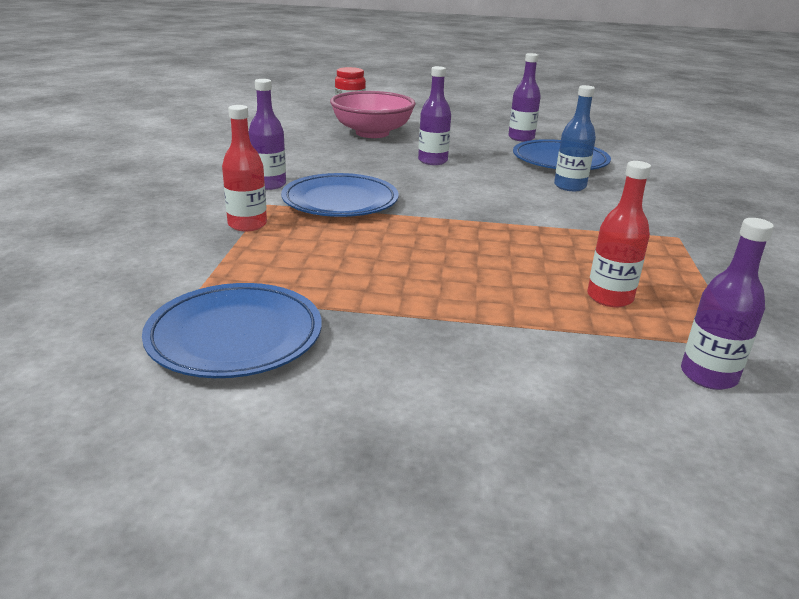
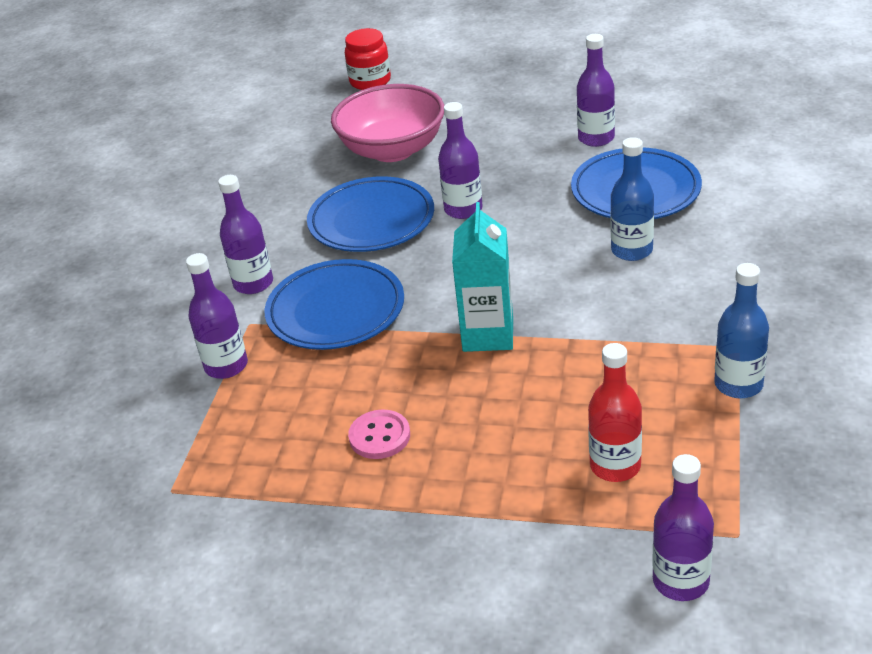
camera: 10 degrees right, 10 degrees up
(235, 336) = (211, 549): blue plate -> blue plate (371, 220)
(247, 225) = (226, 366): red bottle -> purple bottle
(391, 270) = (379, 436): none -> pink button
(471, 220) = (488, 334): none -> turquoise carton
(690, 256) = (738, 384): none -> blue bottle

